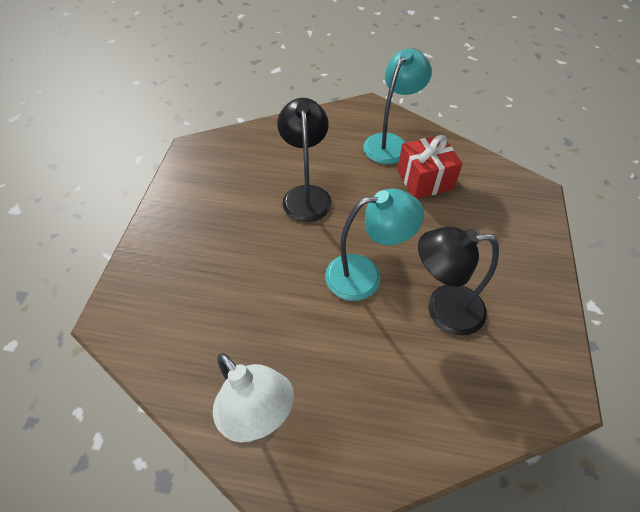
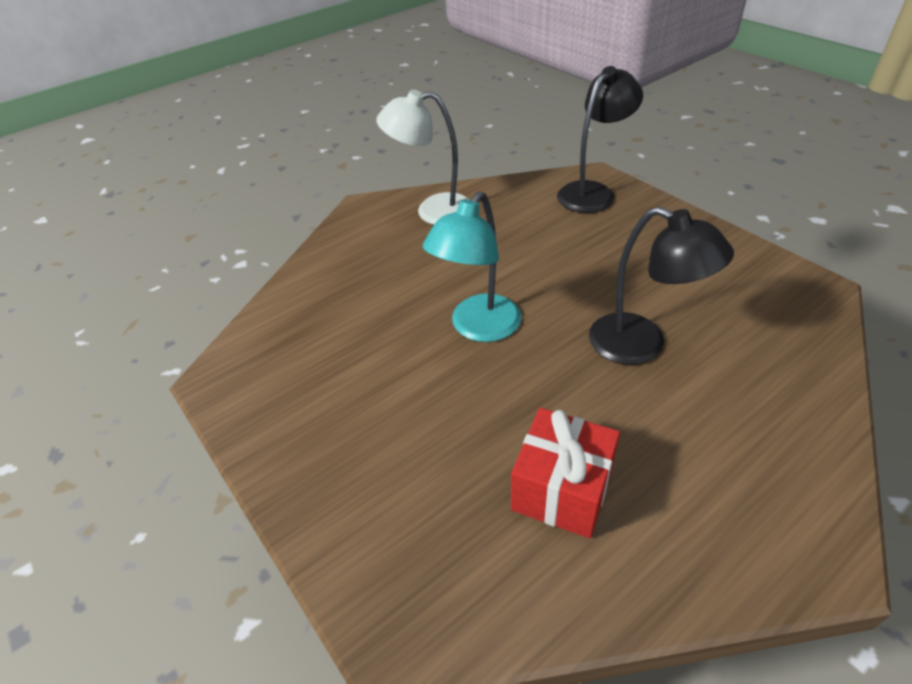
camera: 135 degrees right, 10 degrees down
(390, 143) = (685, 510): turquoise lamp -> none
(443, 309) = (378, 359): black lamp -> black lamp (592, 192)

